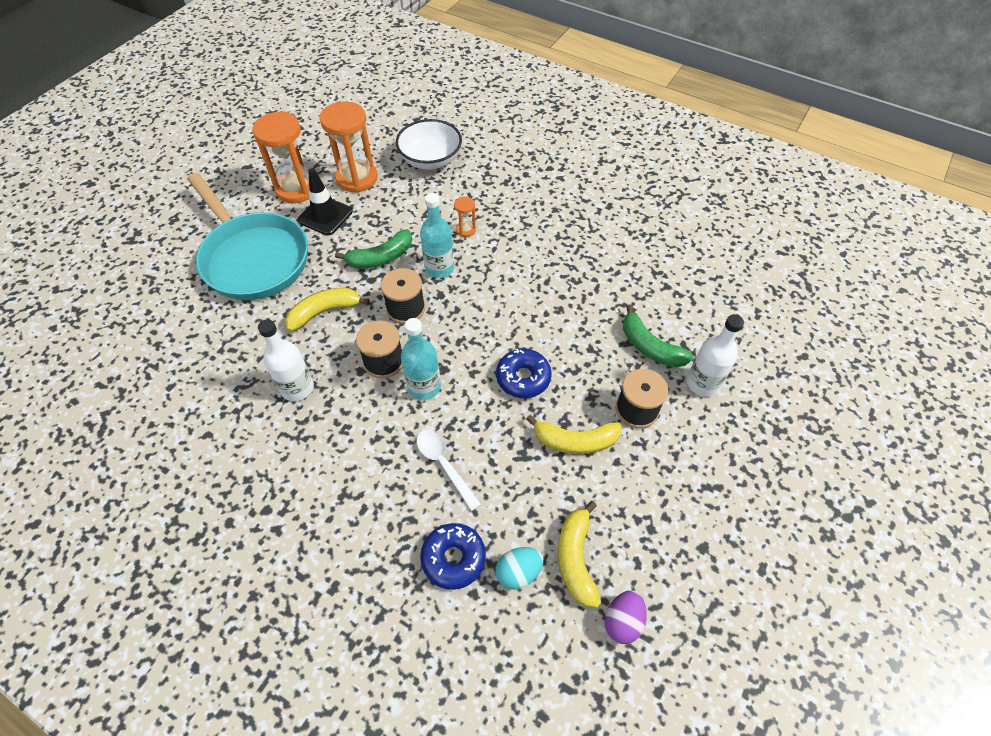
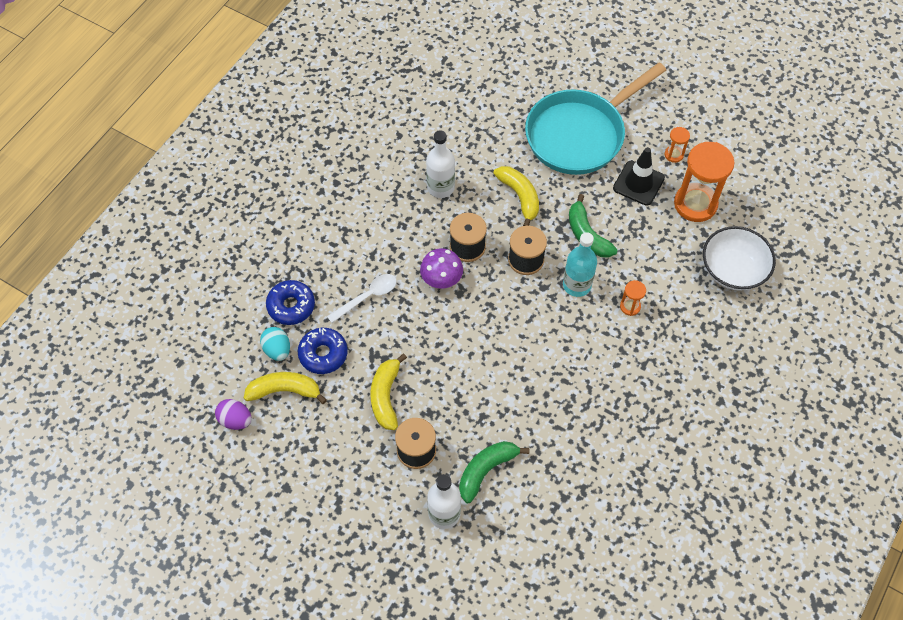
camera: 90 degrees right, 5 degrees up
(296, 189) = (674, 155): orange hourglass -> orange hourglass, size x0.45
(424, 386) = (441, 279): turquoise bottle -> purple mushroom
(523, 378) = (450, 357): blue donut -> blue donut (323, 354)

